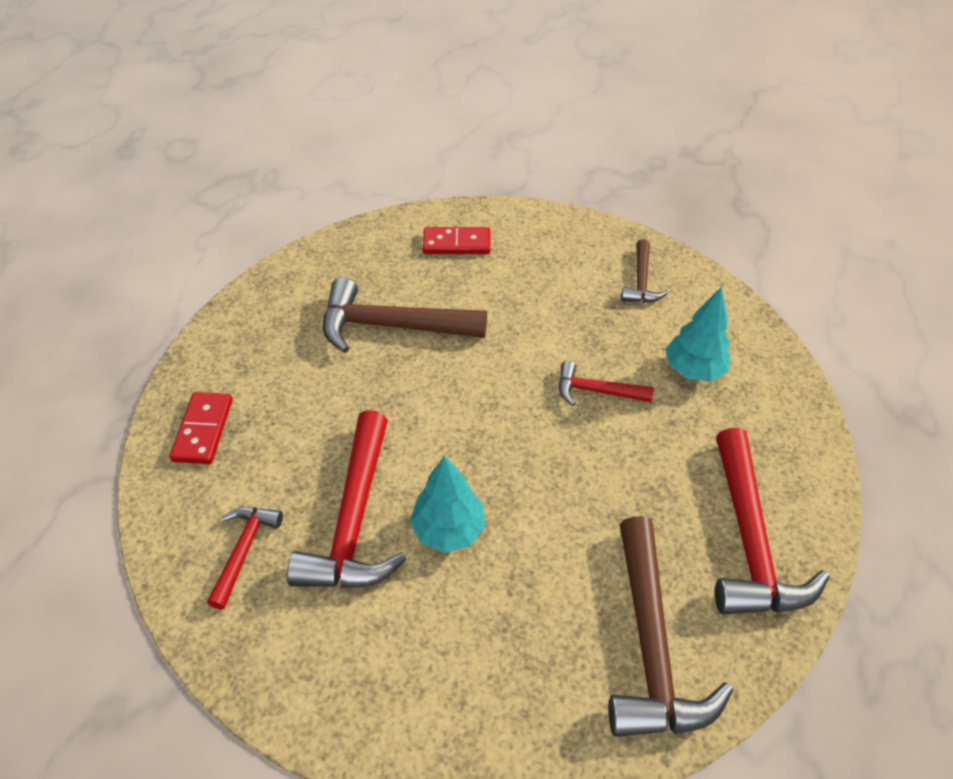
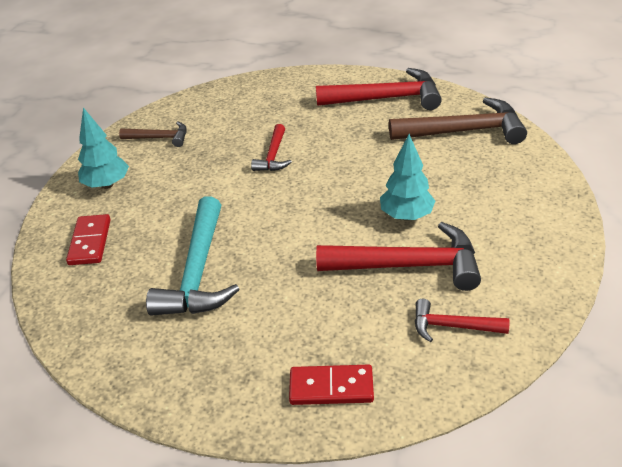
camera: 90 degrees left, 10 degrees down
(391, 326) = (198, 273): brown hammer -> turquoise hammer
(693, 370) = (253, 116): turquoise tree -> turquoise tree (107, 185)

